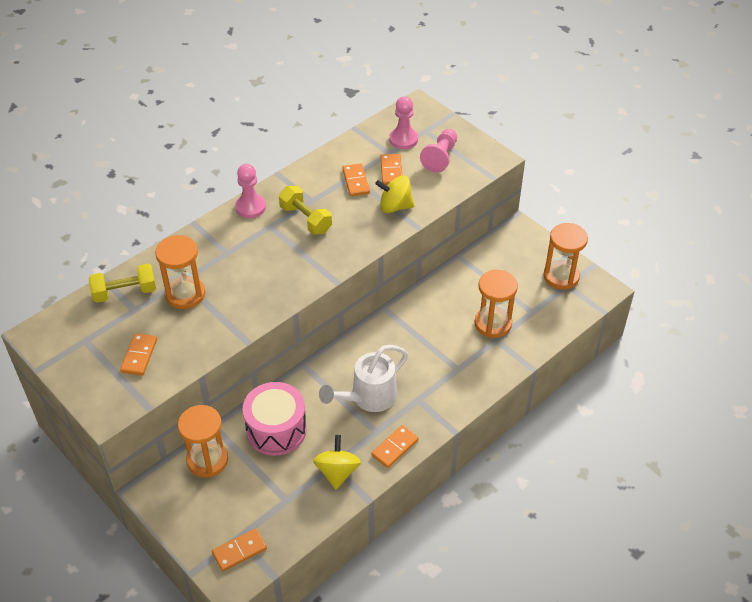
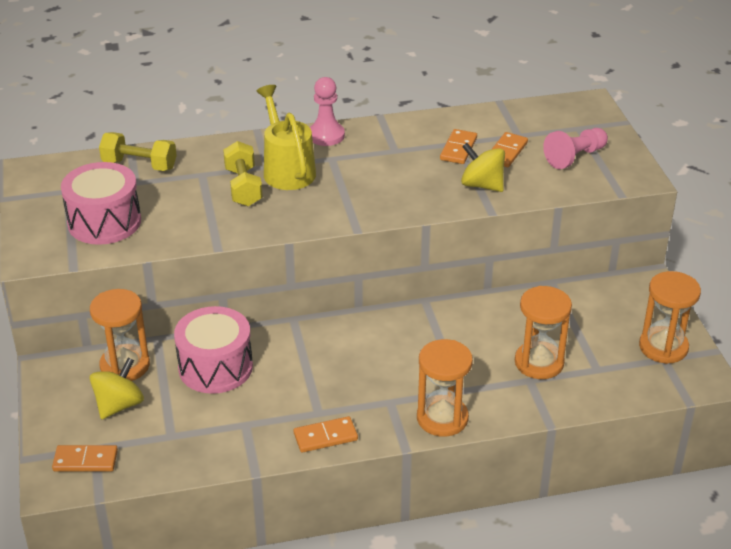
camera: 30 degrees right, 10 degrees down
(139, 356) = (104, 222): orange domino -> pink drum
(185, 294) = (194, 187): orange hourglass -> orange hourglass (442, 418)
(244, 249) = (287, 169): none -> yellow watering can
(305, 219) = (374, 164): yellow dumbbell -> yellow dumbbell (243, 187)
(337, 472) = (245, 433): yellow spinning top -> yellow spinning top (119, 405)
(368, 397) = (336, 377): white watering can -> none
(403, 139) = (546, 128): pink pawn -> none

